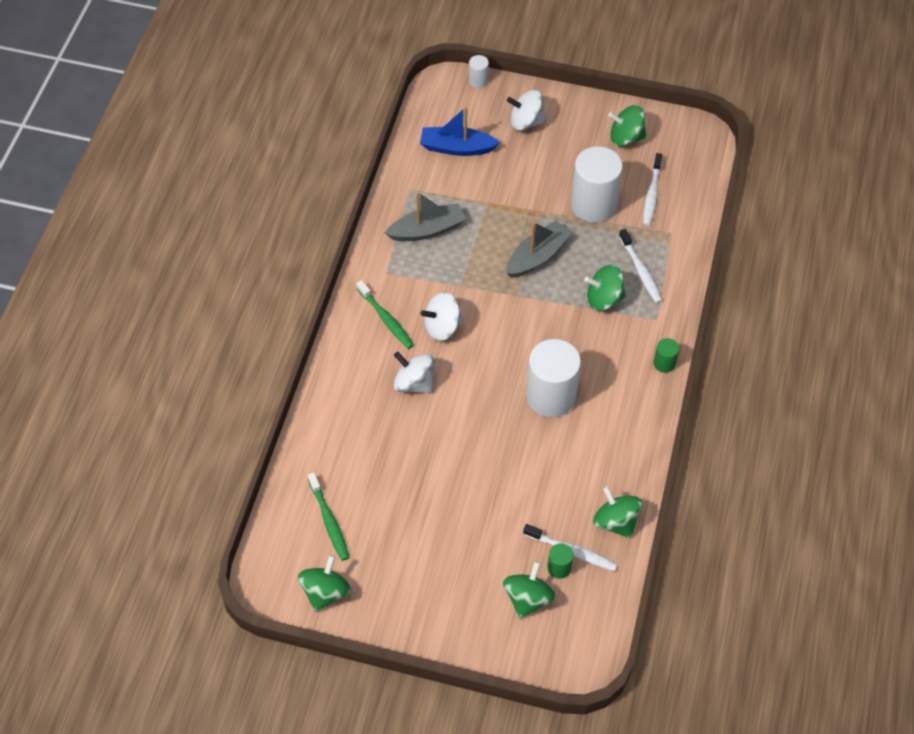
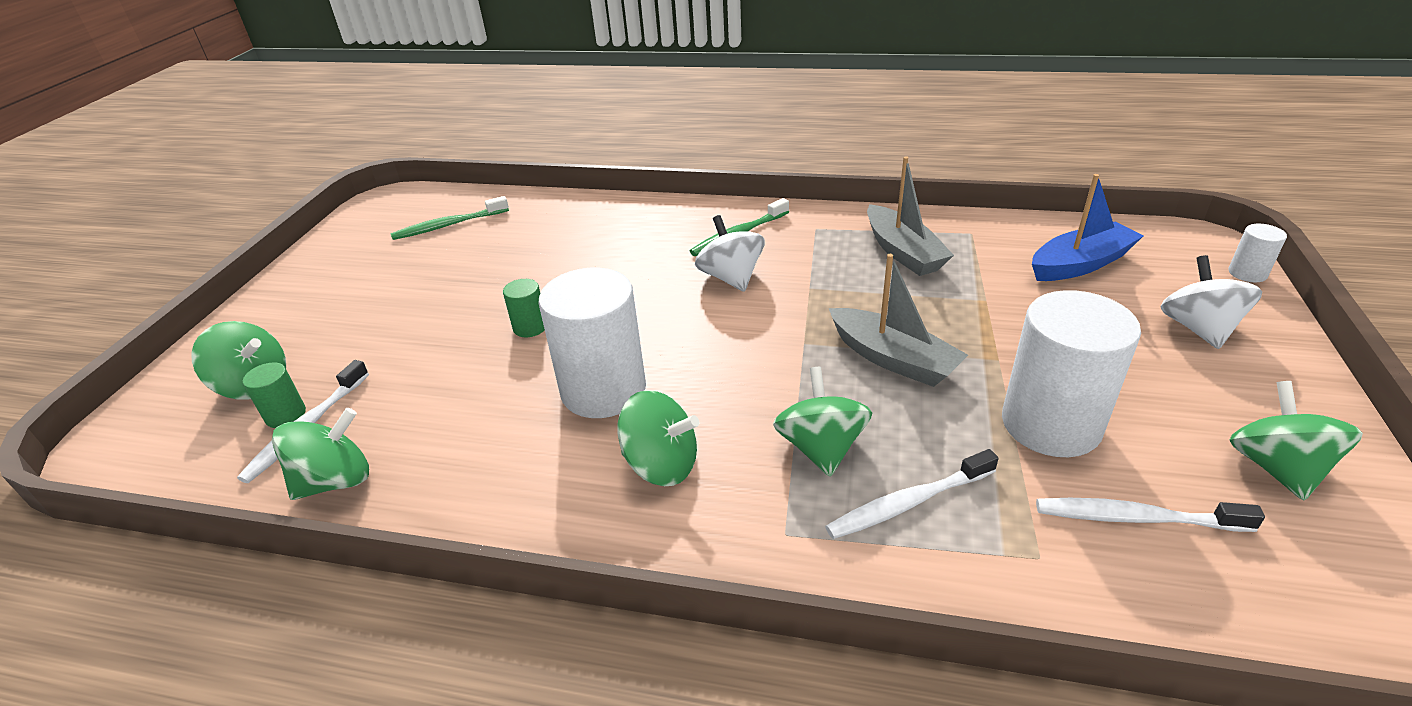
camera: 90 degrees right, 20 degrees down
(325, 592) = (359, 232): green spinning top -> green spinning top (661, 465)
(414, 383) = (636, 263): white spinning top -> none
(456, 148) = (1080, 264): blue boat -> blue boat turned 60 degrees clockwise
(664, 363) = (671, 548): green cylinder -> green cylinder (530, 327)

